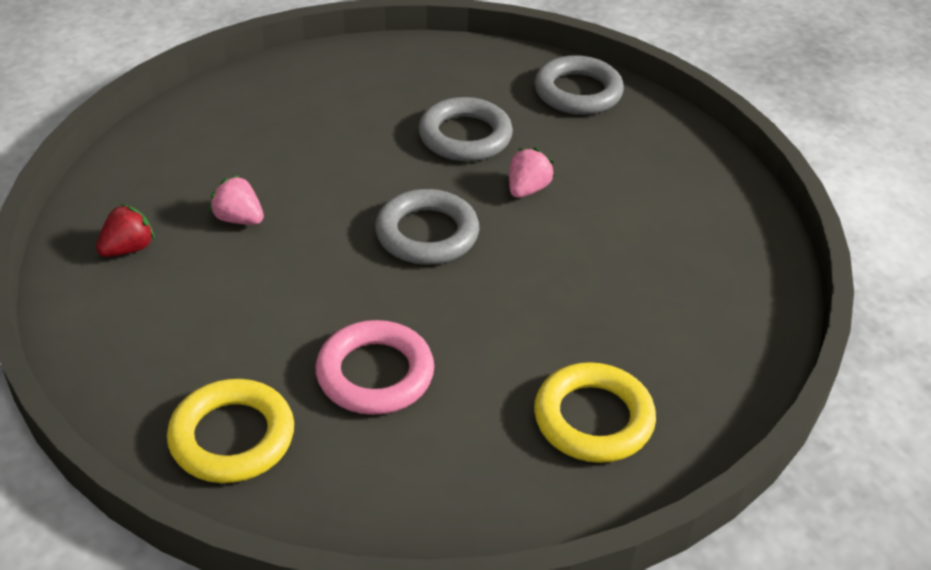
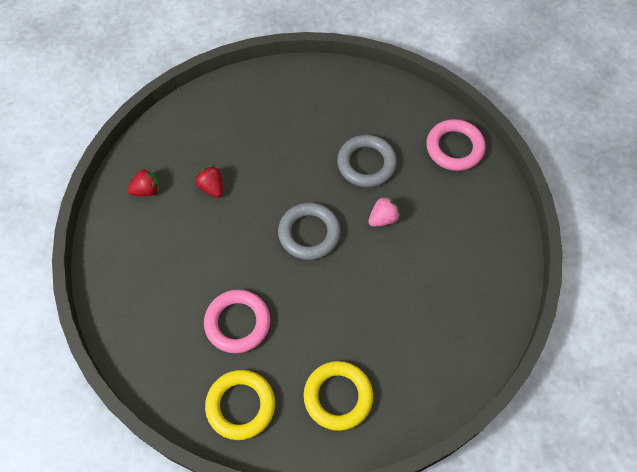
camera: 25 degrees right, 20 degrees up
(232, 437) = (150, 337): yellow ring -> yellow ring (240, 406)
(239, 219) = (211, 187): pink strawberry -> red strawberry
(578, 92) = (454, 148): grey ring -> pink ring

